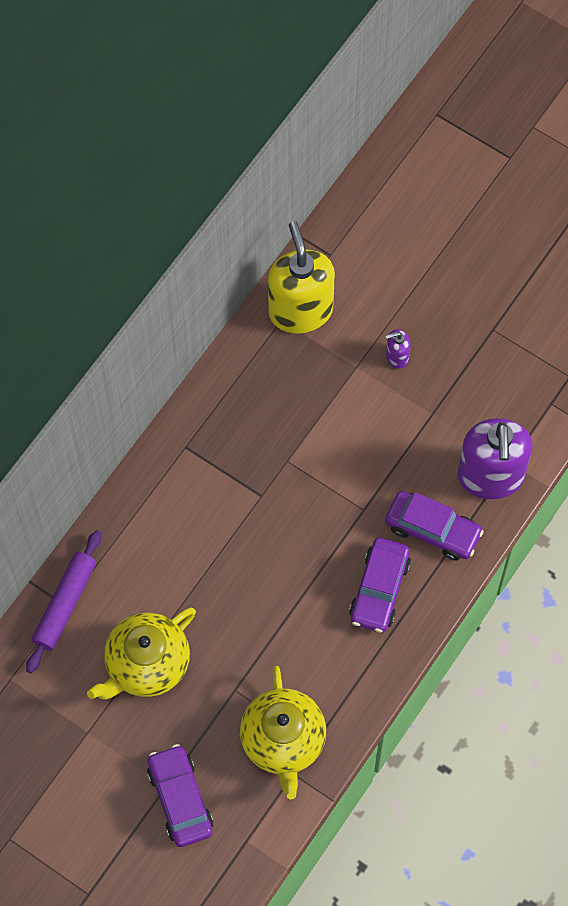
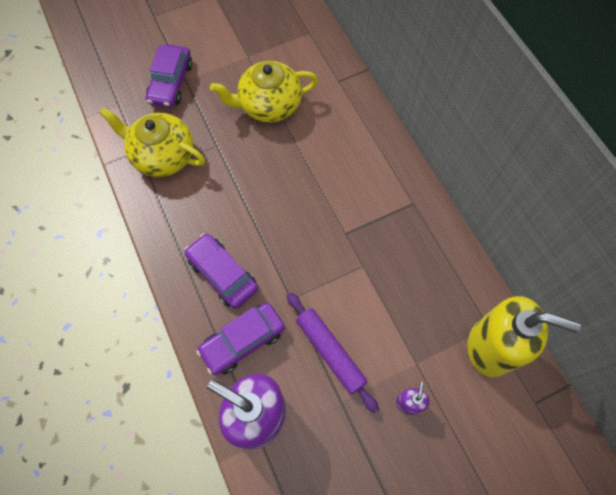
camera: 120 degrees right, 0 degrees up
(65, 604) = (339, 81): purple rolling pin -> purple rolling pin (330, 352)
(146, 664) = (269, 105): yellow teapot -> yellow teapot turned 90 degrees counterclockwise
(180, 799) = (171, 83): purple car -> purple car turned 90 degrees clockwise

